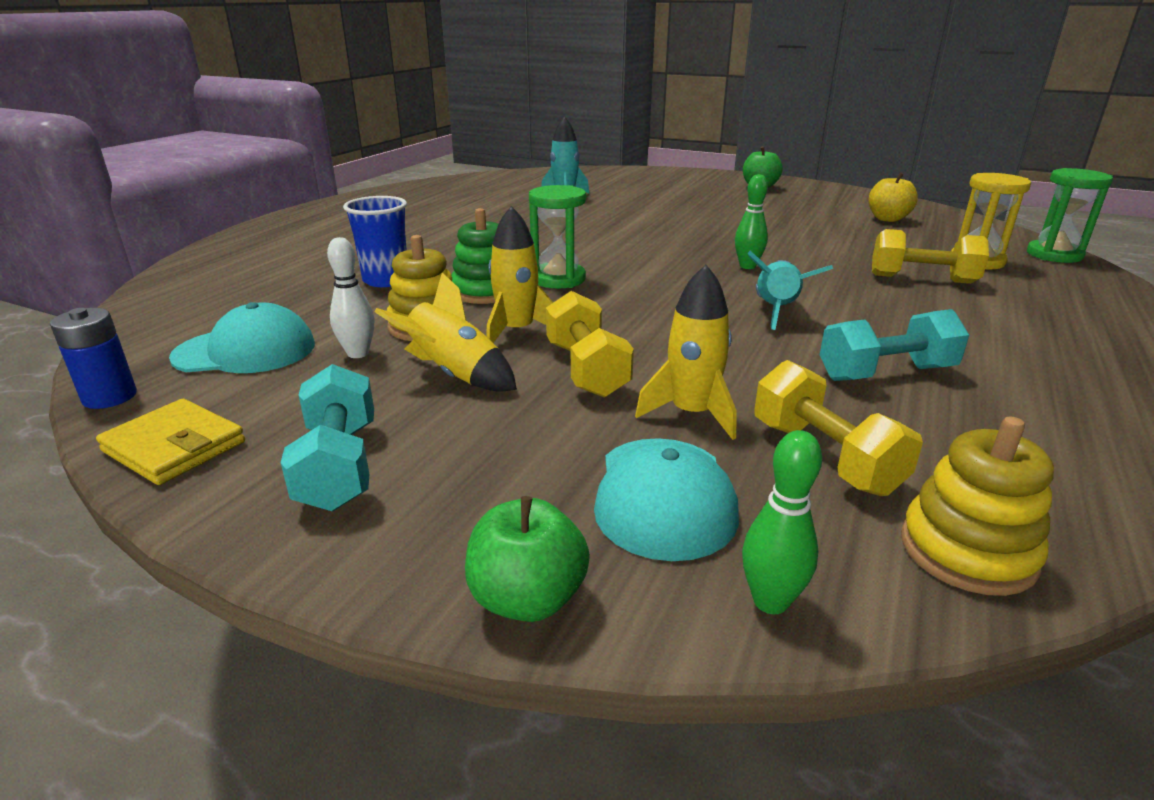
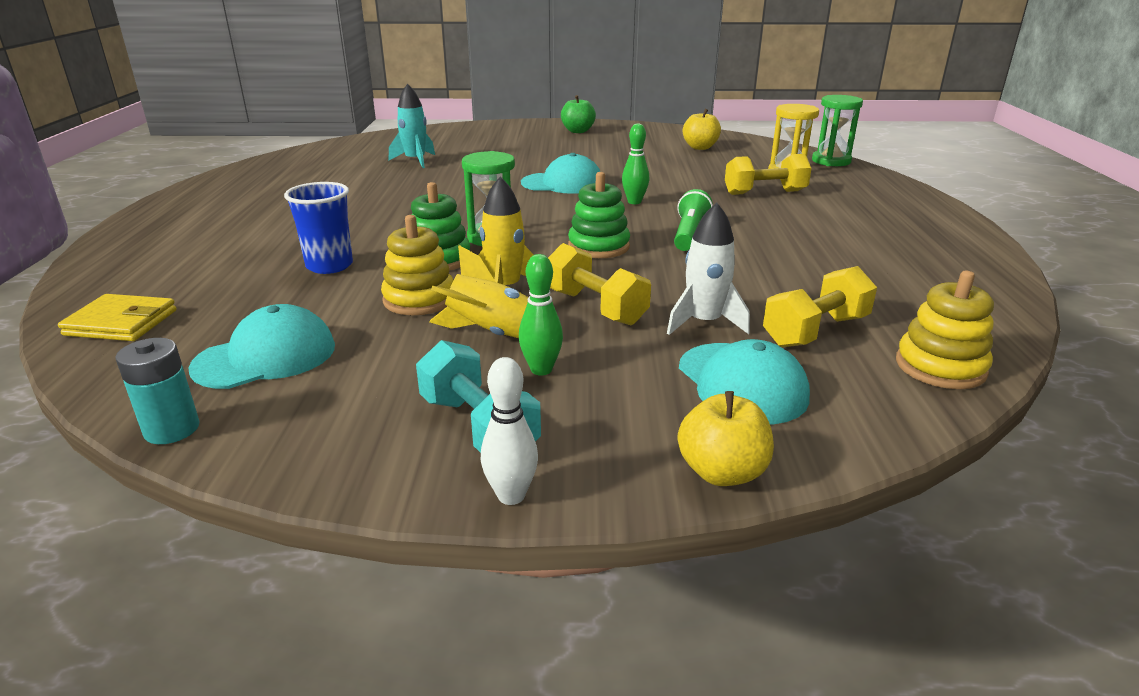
camera: 25 degrees left, 0 degrees up
(109, 397) = (172, 429): blue battery -> turquoise battery
(174, 447) = (304, 452): yellow wallet -> yellow wallet (121, 323)
(358, 353) = (383, 335): white bowling pin -> white bowling pin (511, 495)
(527, 598) = (722, 472): green apple -> yellow apple
(658, 307) = (598, 247): none -> green stacking toy
(687, 236) = (562, 183): none -> turquoise cap
(691, 414) = (704, 322): yellow rocket -> white rocket
(770, 601) = (865, 427): green bowling pin -> green bowling pin (541, 369)
(776, 311) = (689, 235): turquoise rocket -> green flashlight
(825, 457) = (815, 331): yellow dumbbell -> yellow dumbbell turned 75 degrees counterclockwise
(886, 373) = (801, 266): turquoise dumbbell -> none

